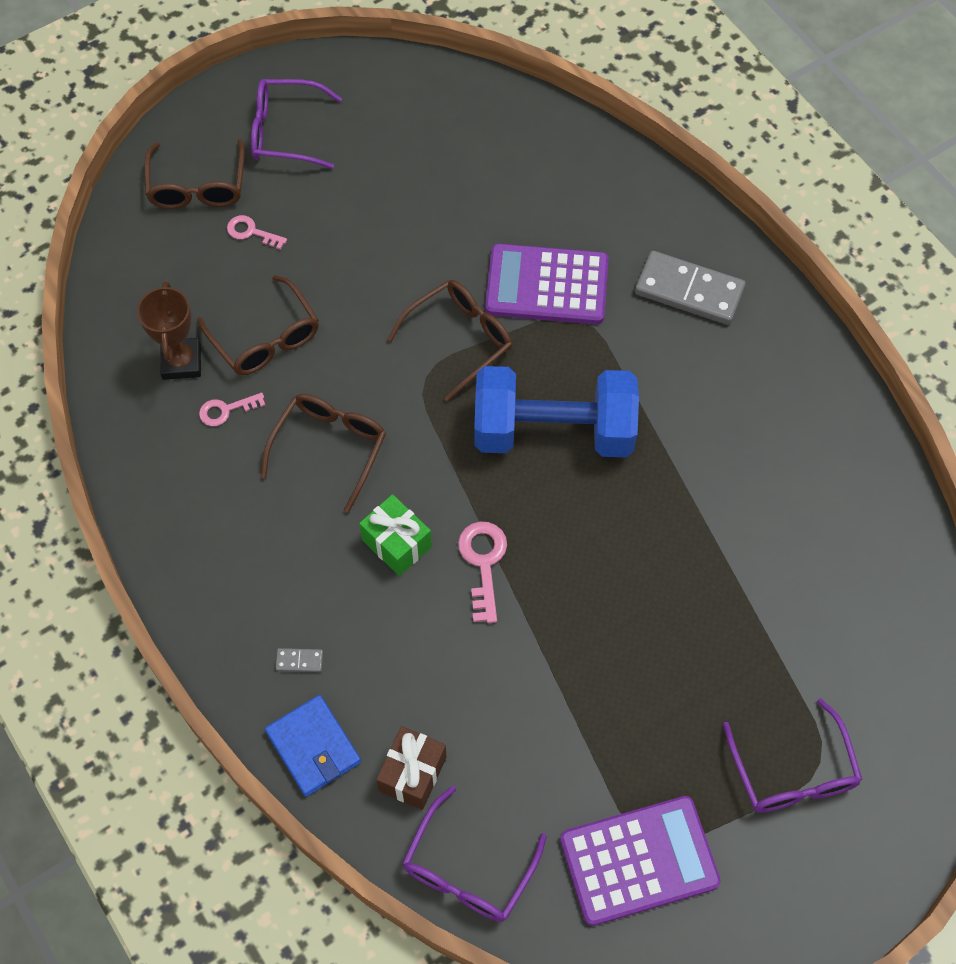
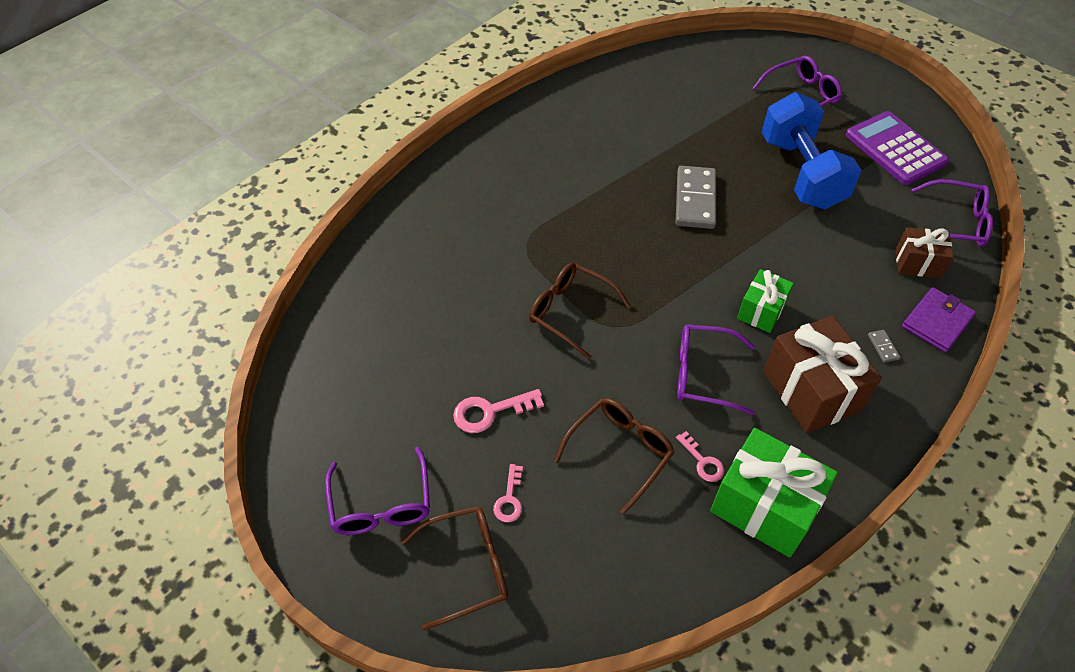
camera: 105 degrees left, 10 degrees down
(156, 449) = (764, 507): none -> green gift
(181, 362) = (670, 515): brown trophy -> none
(269, 552) = (811, 391): none -> brown gift
(313, 747) = (936, 322): blue wallet -> purple wallet
(330, 448) = (703, 374): brown glasses -> purple glasses
(483, 563) = (749, 258): pink key -> pink key (490, 411)
(547, 285) = (501, 268): purple calculator -> none
(553, 431) = (628, 240): blue dumbbell -> blue dumbbell (801, 173)
(689, 291) = (481, 187): grey domino -> grey domino (695, 200)

